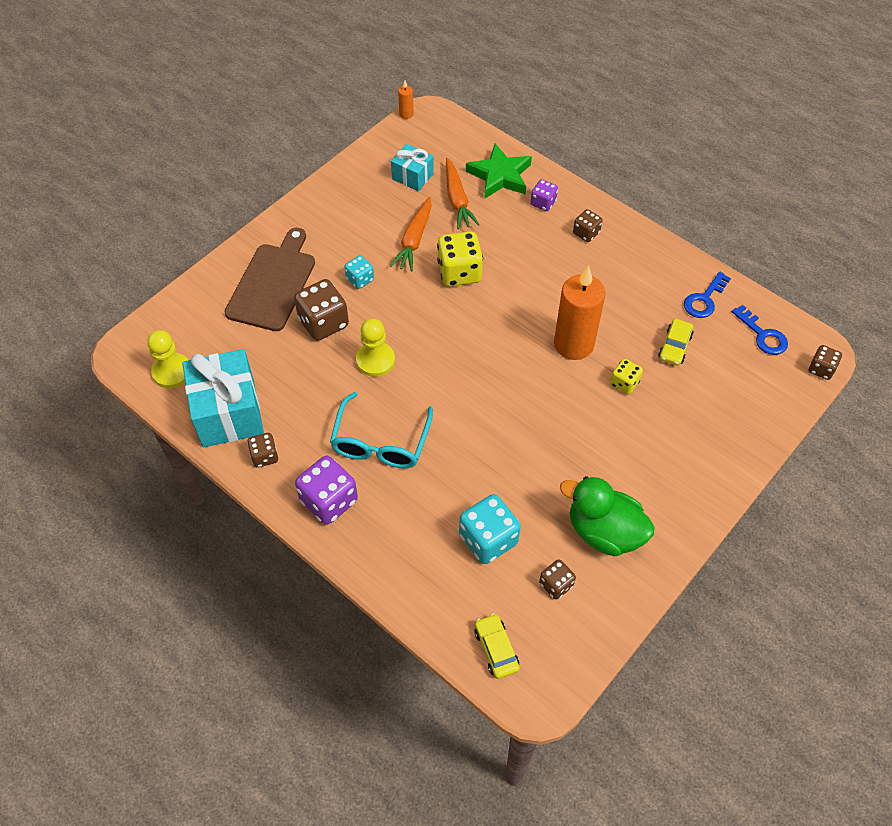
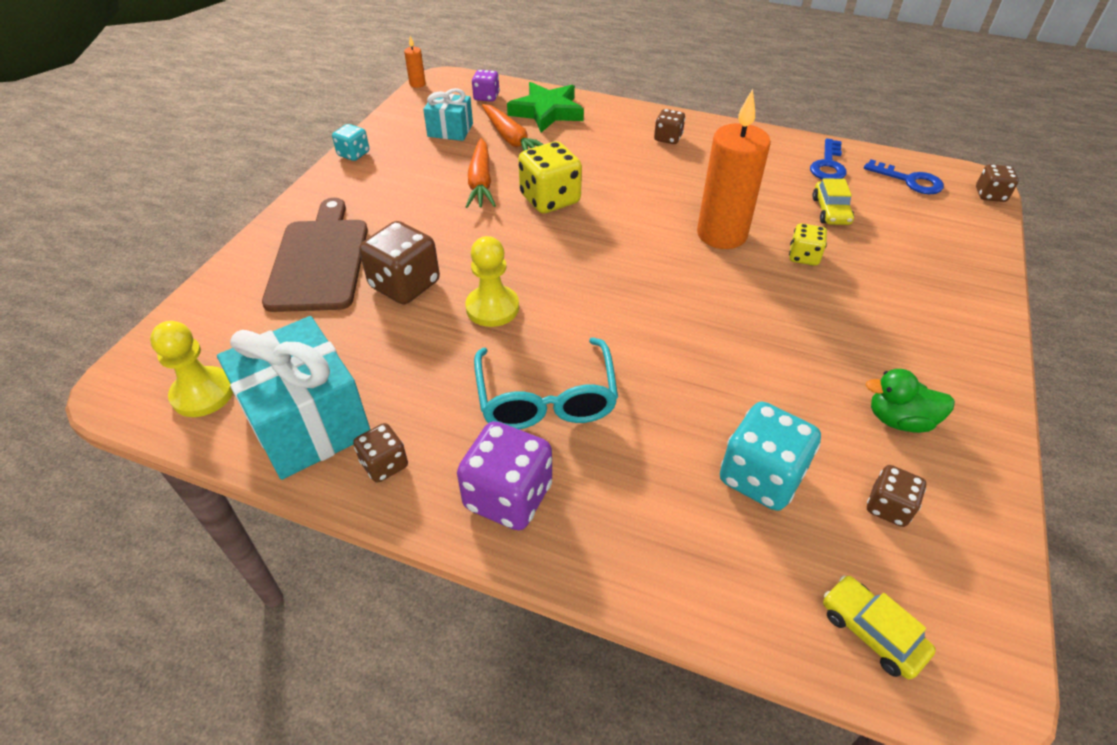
camera: 20 degrees left, 10 degrees down
(360, 279) = (432, 231): turquoise dice -> turquoise dice (353, 154)
(543, 203) = (606, 124): purple dice -> purple dice (486, 97)
(604, 532) = (899, 420): green duck -> green duck, size x0.61

